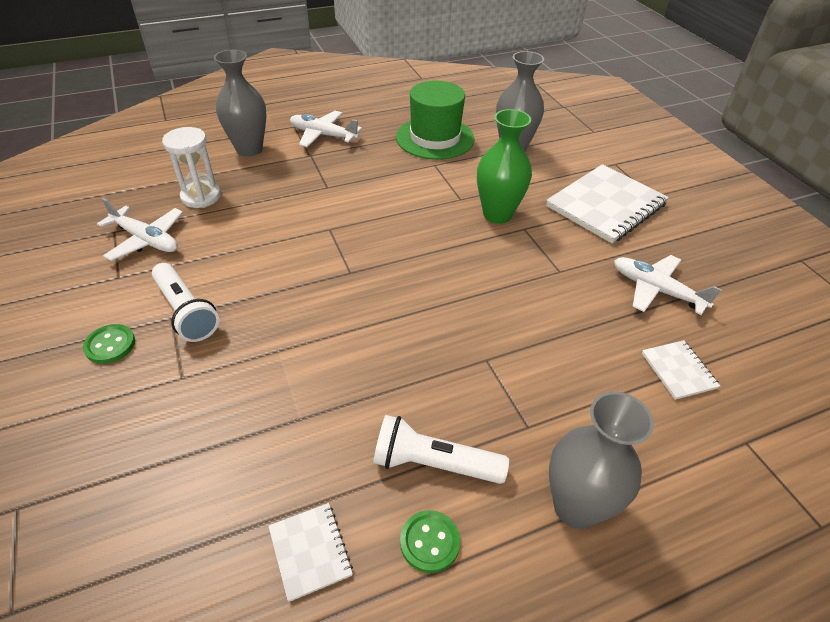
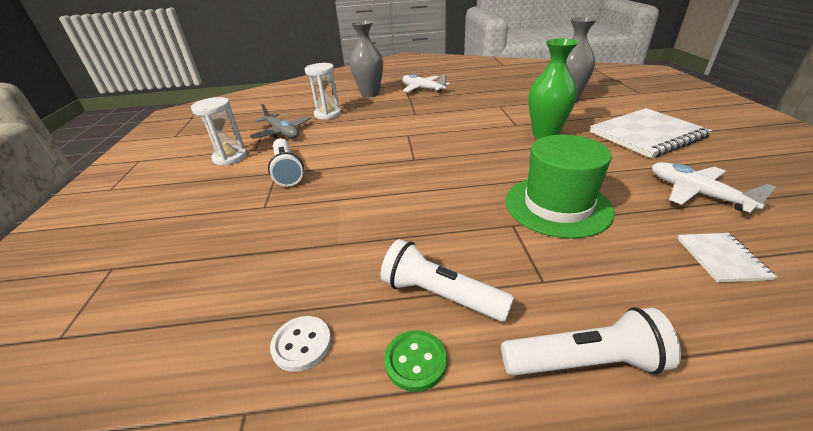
camera: 20 degrees right, 10 degrees down
(87, 297) = (230, 157): none -> white hourglass
(110, 345) = (228, 183): green button -> none
(146, 240) = (282, 132): white plane -> grey plane
(310, 551) = (302, 344): white notebook -> white button
(435, 138) = (504, 92): green hat -> green hat (557, 206)
(576, 507) = (585, 362): grey vase -> white flashlight

